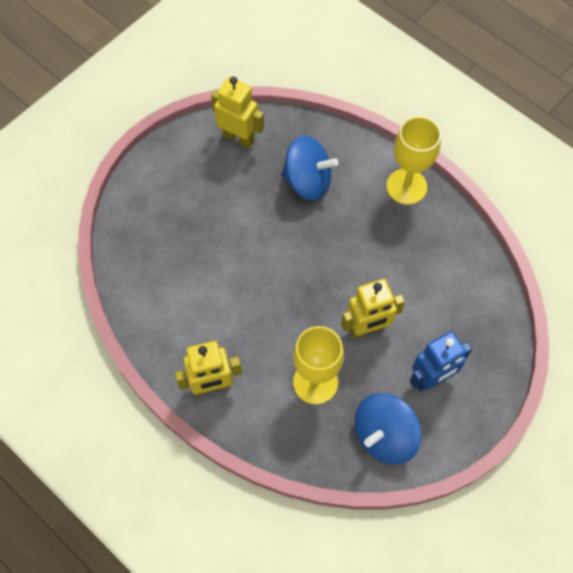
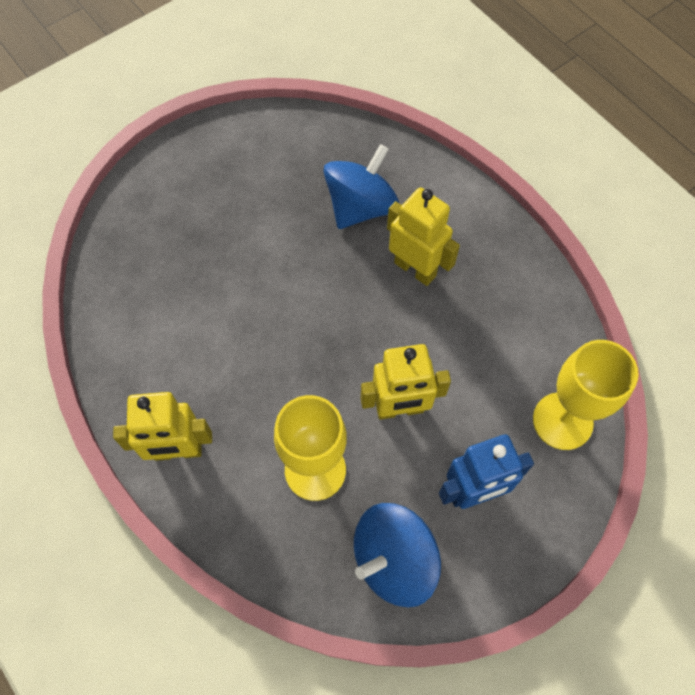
camera: 10 degrees right, 0 degrees up
(239, 138) = (285, 141): yellow robot -> yellow robot (415, 269)
(308, 181) = (360, 207): blue spinning top -> blue spinning top turned 75 degrees counterclockwise
(406, 186) = (487, 232): yellow goblet -> yellow goblet (562, 421)

